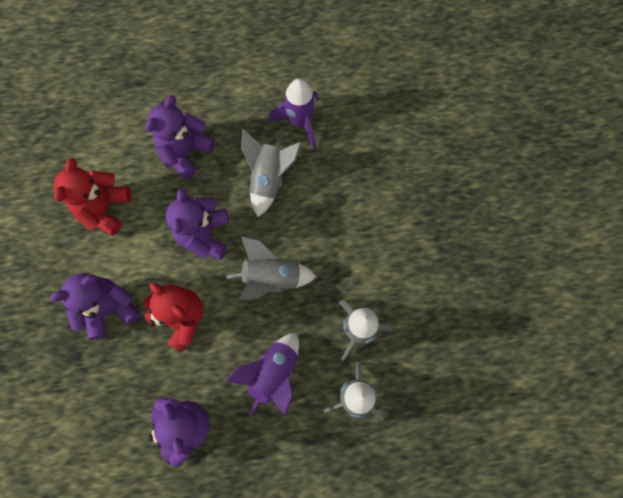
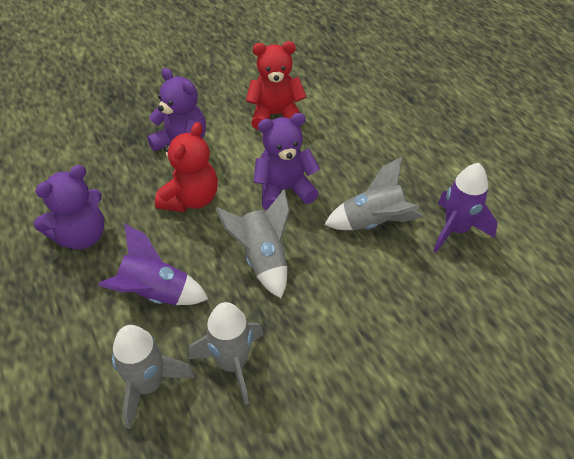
camera: 70 degrees right, 25 degrees down
(185, 152) = (363, 150): purple teddy bear -> none

